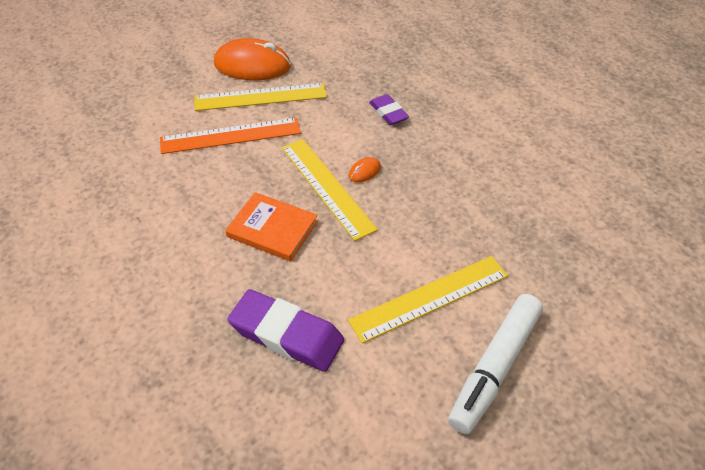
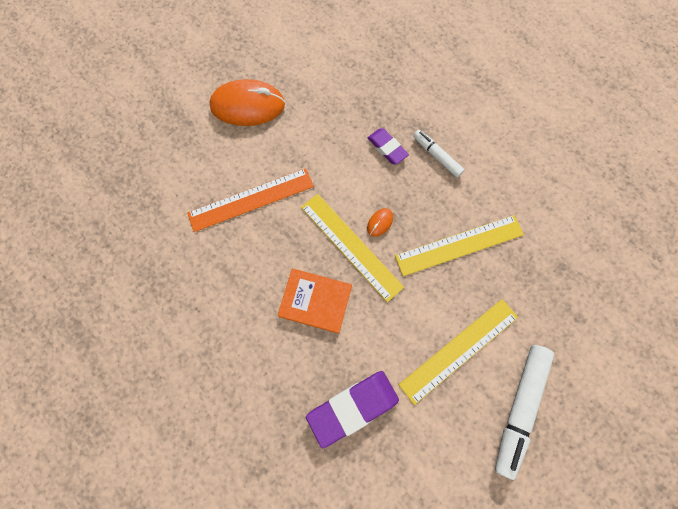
camera: 10 degrees left, 25 degrees up
(260, 97) = (266, 146): yellow ruler -> yellow ruler (459, 245)
(286, 335) = (353, 407): purple eraser -> purple eraser turned 45 degrees counterclockwise
(441, 125) = (437, 156): none -> white marker

